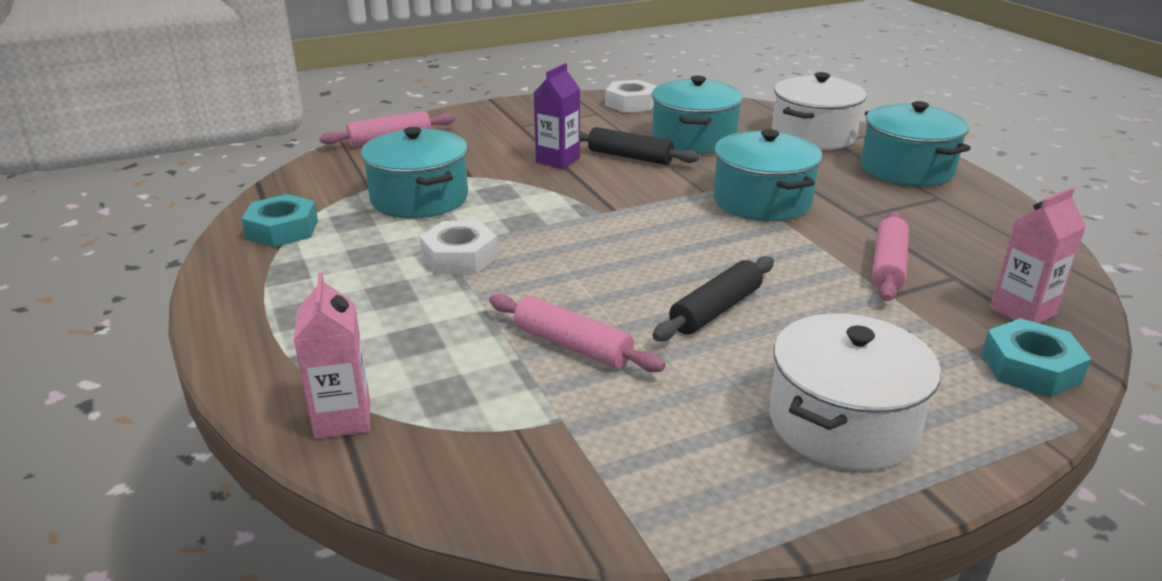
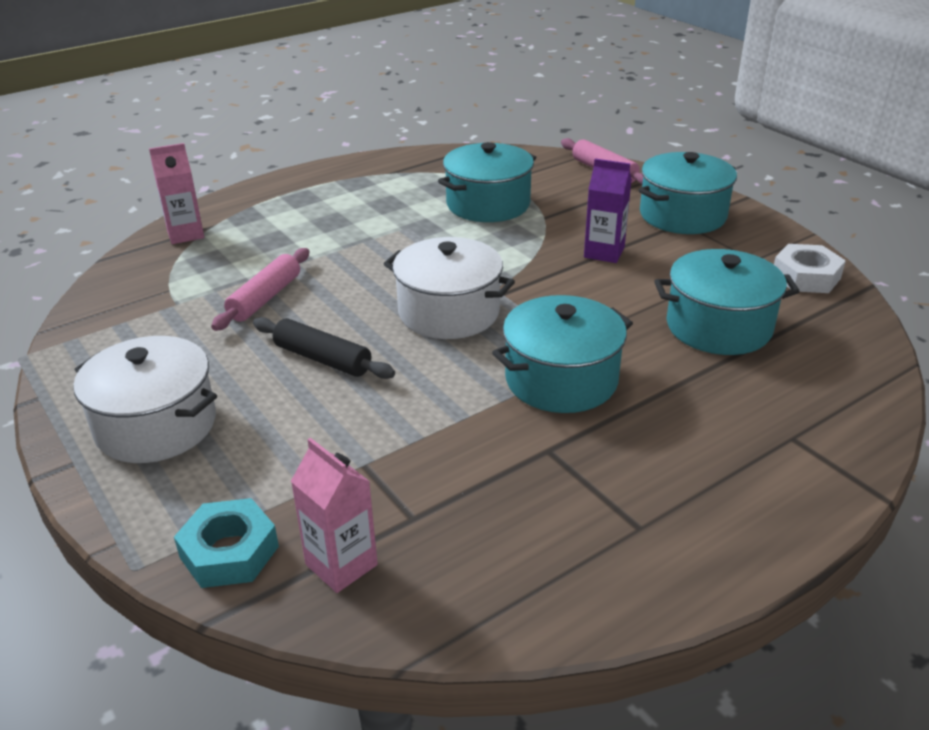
camera: 80 degrees right, 5 degrees up
(282, 229) = (416, 168): turquoise nut -> none
(460, 257) = (390, 236): white nut -> none
(630, 157) = (638, 290): black rolling pin -> none
(813, 135) = (802, 420): white pot -> white pot (449, 312)
(888, 266) = (428, 467): pink rolling pin -> none
(906, 169) = (729, 504): turquoise pot -> turquoise pot (682, 215)

